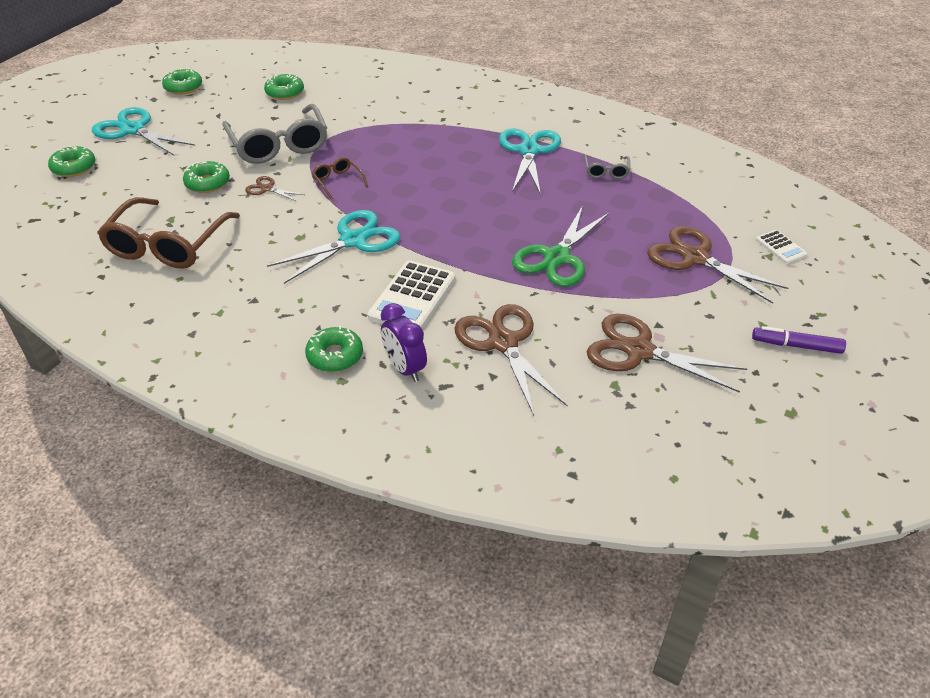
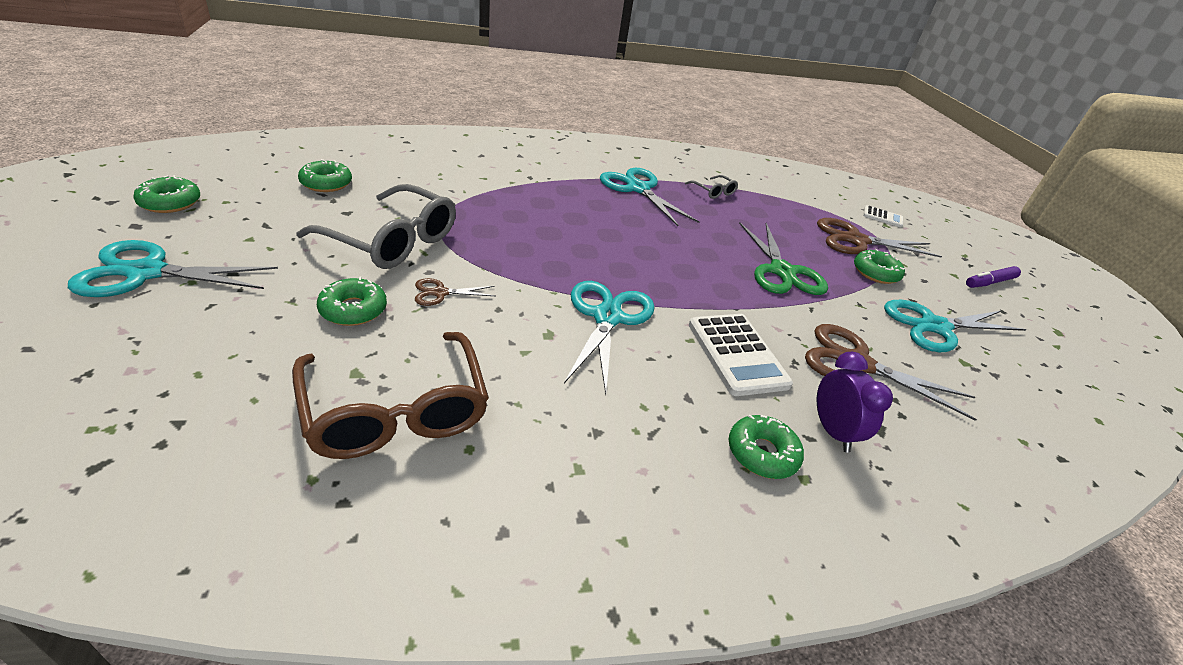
camera: 45 degrees left, 5 degrees down
(74, 167) = (92, 354): green donut -> green donut (875, 273)
(338, 182) = (510, 262): brown glasses -> none
(405, 369) = (832, 431): purple clock -> purple clock turned 120 degrees counterclockwise
(639, 351) = (935, 326): brown scissors -> turquoise scissors

